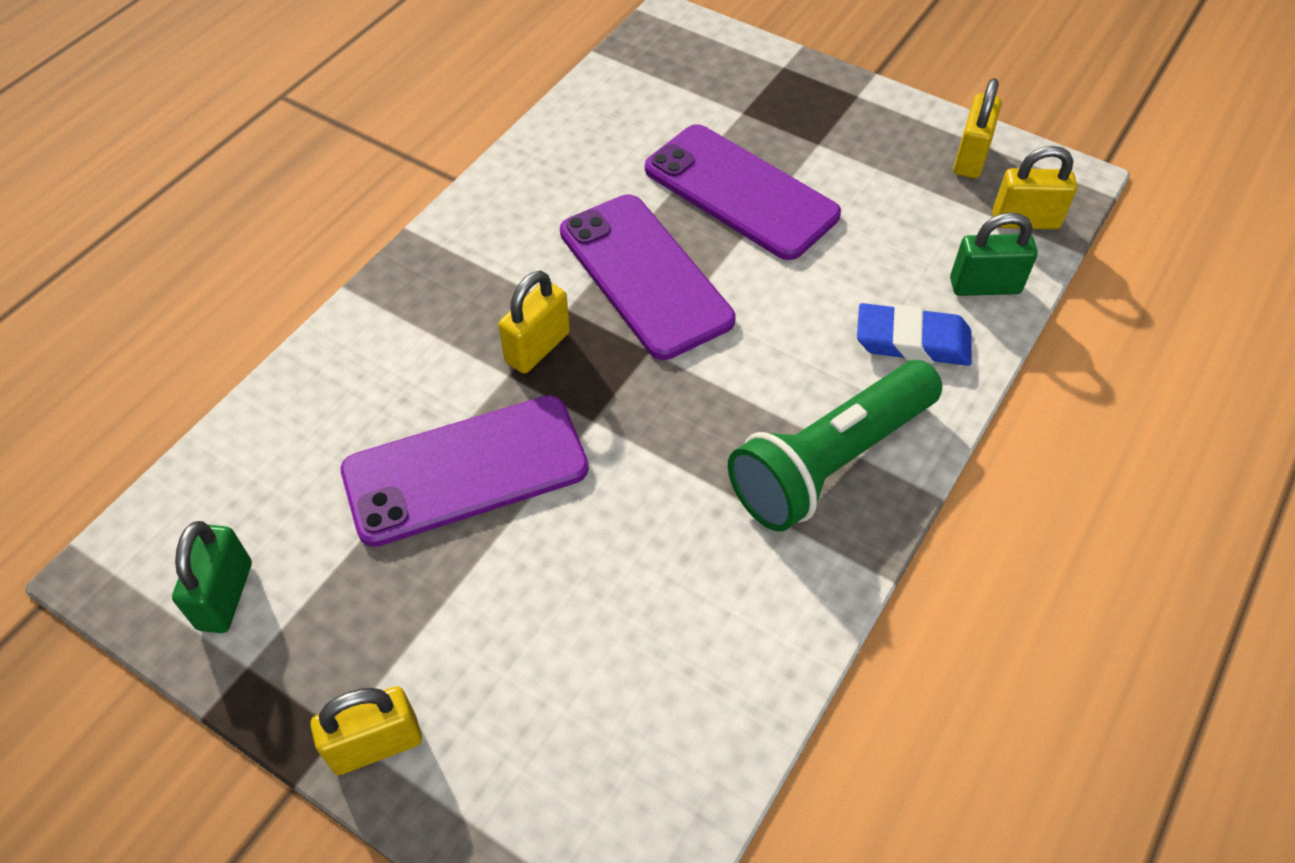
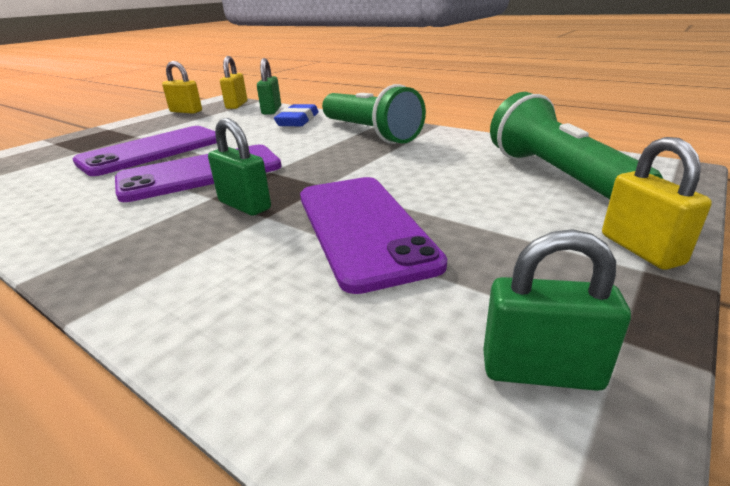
camera: 85 degrees left, 25 degrees down
(537, 348) = (245, 205): yellow padlock -> green padlock
(598, 721) = (557, 176): none -> green flashlight

